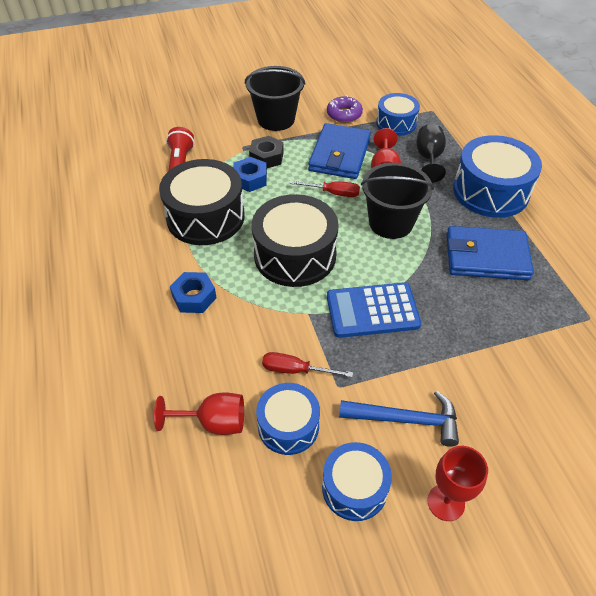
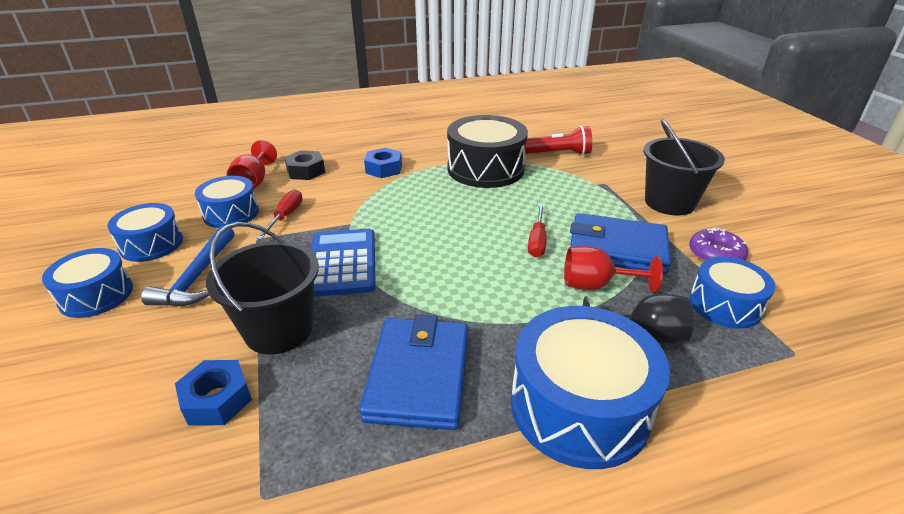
camera: 90 degrees right, 15 degrees down
(250, 179) = (548, 189): blue nut -> blue nut (217, 399)
(266, 157) = (590, 198): black nut -> black nut (306, 171)
(295, 255) = (431, 216): black drum -> none
(391, 223) = (487, 285): black bucket -> black bucket (279, 330)
(446, 502) = (96, 295): red goblet -> blue drum

